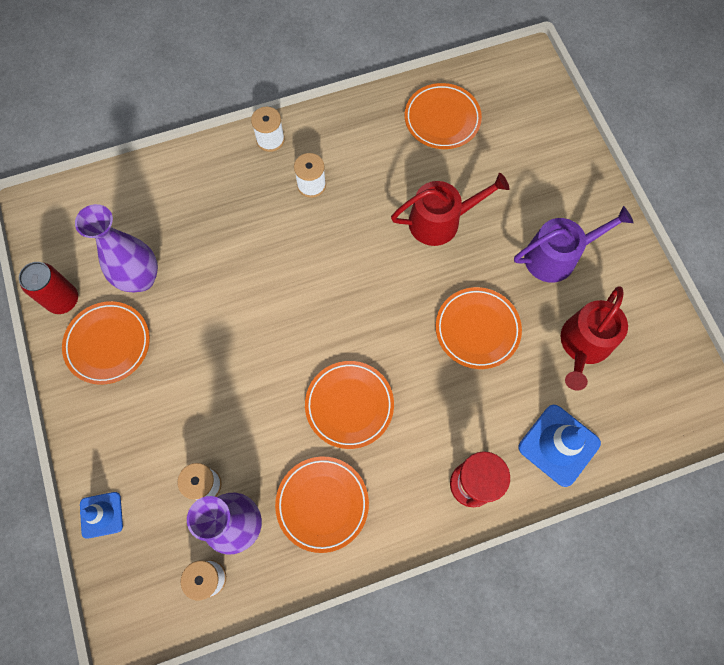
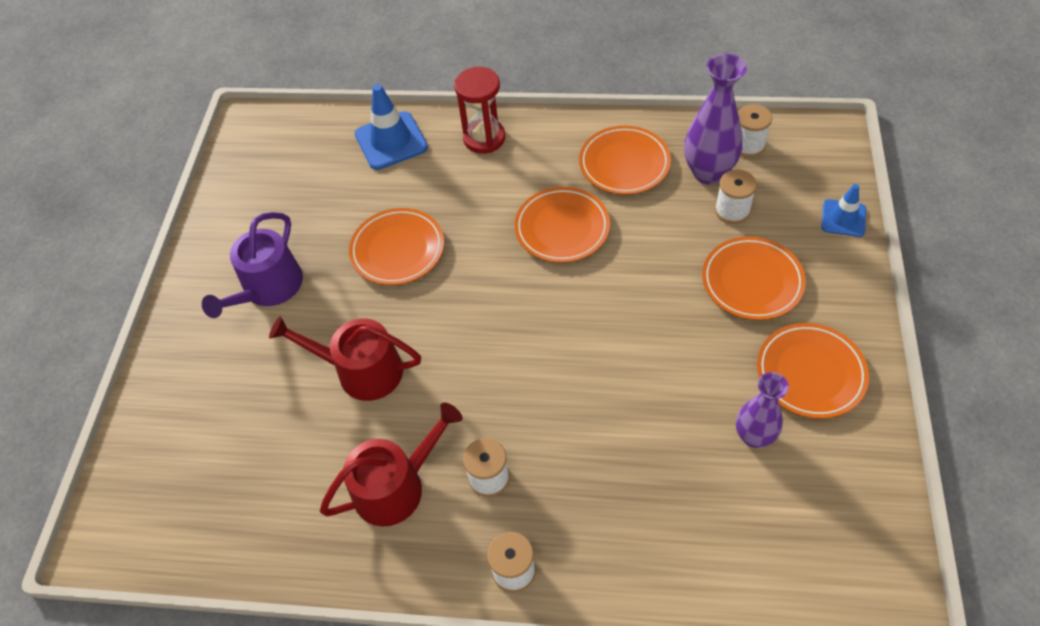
camera: 150 degrees left, 15 degrees down
(63, 300) = (862, 447): red can -> none
(141, 279) = (754, 436): purple vase -> purple vase, size x0.65
(442, 119) = (271, 503): orange plate -> orange plate (752, 281)
(556, 256) = (268, 288): purple watering can -> purple watering can turned 75 degrees counterclockwise
(583, 345) = (309, 204): red watering can -> red watering can (396, 486)

